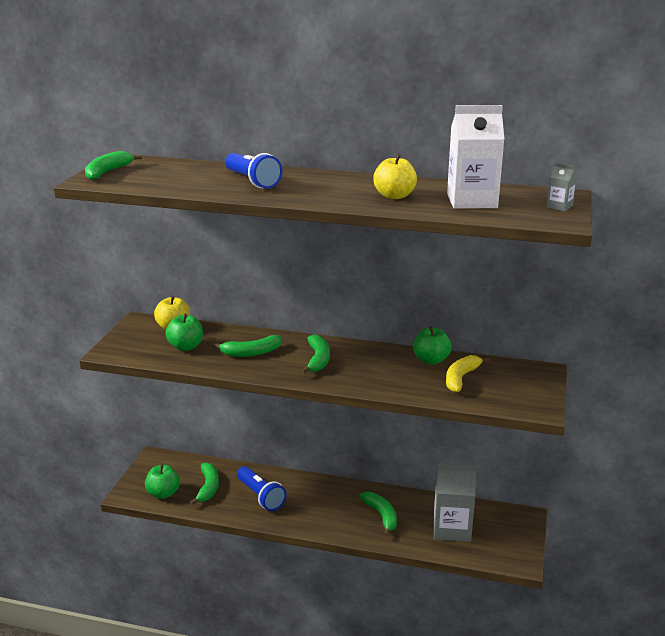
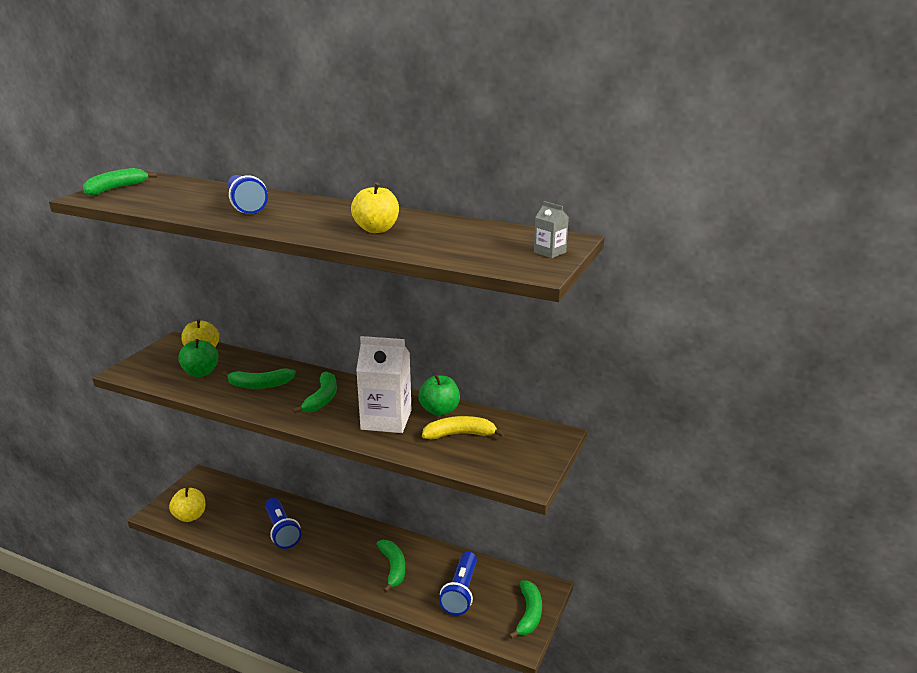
camera: 10 degrees right, 0 degrees up
(163, 493) = (190, 516): green apple -> yellow apple
(208, 488) = (235, 515): green banana -> green banana (528, 614)
(452, 528) = (460, 592): grey carton -> blue flashlight
(461, 378) = (460, 434): yellow banana -> yellow banana turned 45 degrees clockwise
(472, 201) = (456, 240): white carton -> white carton (386, 420)

